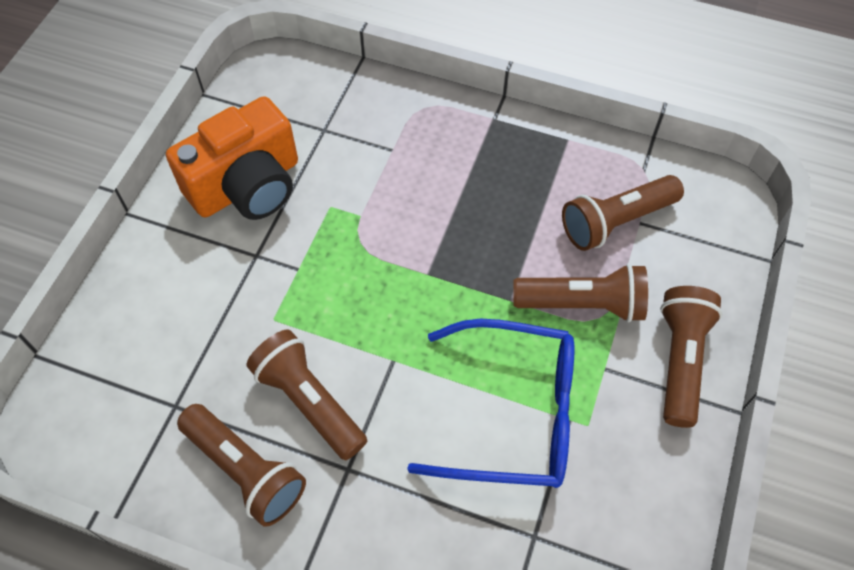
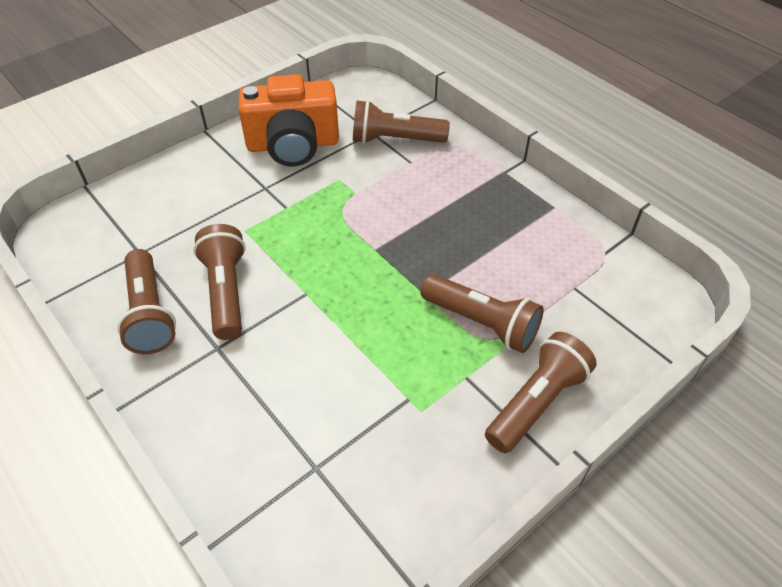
camera: 30 degrees right, 10 degrees down
(513, 413) = (367, 372): blue glasses -> none
(616, 221) = (554, 278): brown flashlight -> brown flashlight (395, 140)

